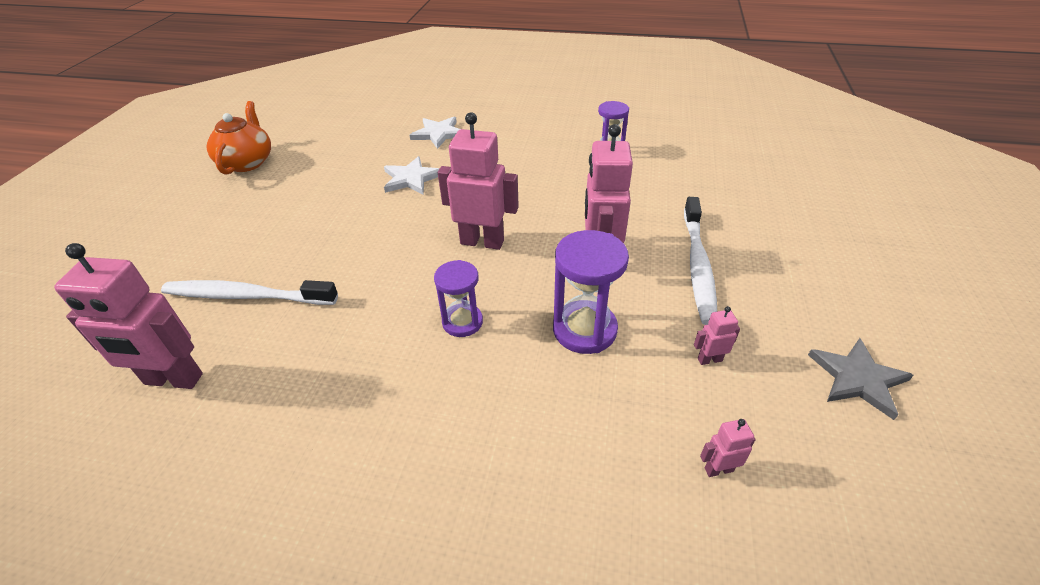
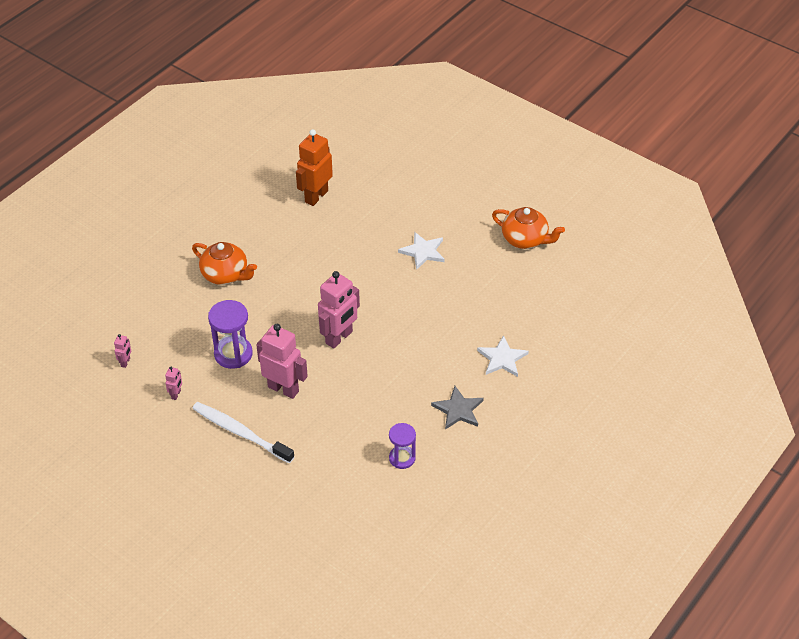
camera: 115 degrees right, 5 degrees up
(173, 380) = (316, 196): pink robot -> orange robot
(247, 296) = (362, 226): white toothbrush -> none
(411, 178) = (441, 323): white star -> white star (423, 252)
(423, 421) = (225, 275): none -> orange teapot
(462, 322) = (276, 306): purple hourglass -> none
(858, 379) = (119, 447): grey star -> grey star (458, 410)

